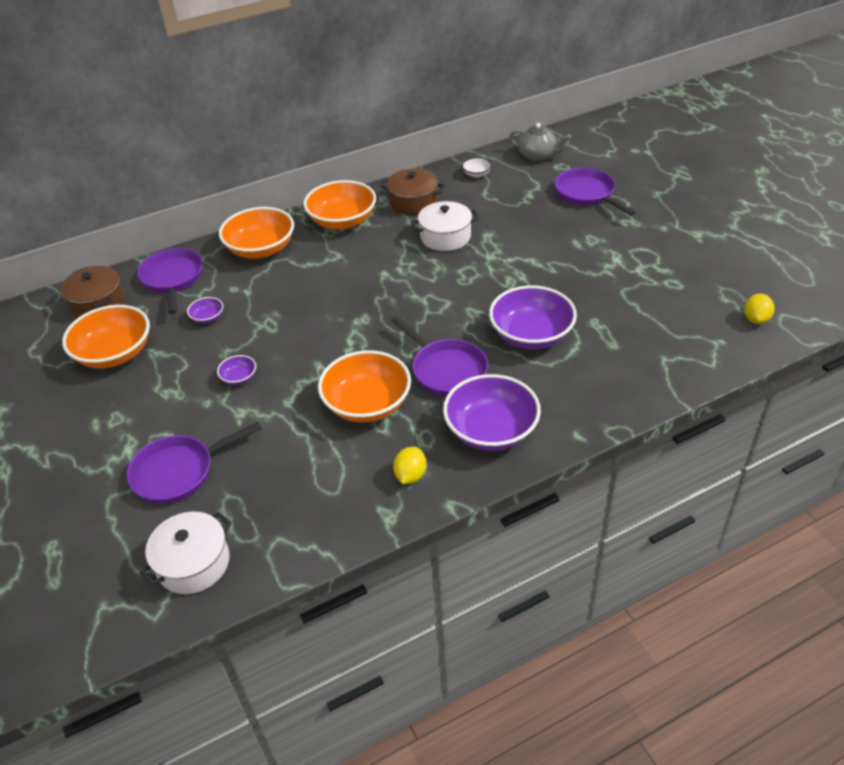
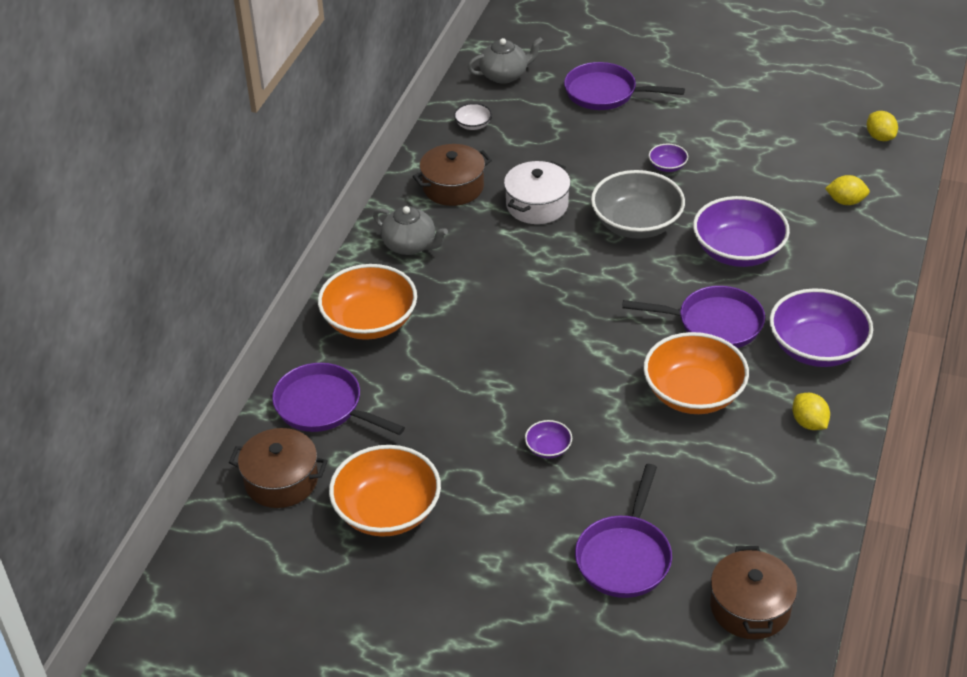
camera: 45 degrees left, 0 degrees up
(193, 563) = (750, 607): white pot -> brown pot
(208, 317) = (426, 418): purple bowl -> purple bowl (667, 166)
(342, 221) = (410, 245): orange bowl -> grey teapot
(489, 280) = (636, 224): none -> grey bowl
(661, 347) = (845, 201): none -> yellow lemon

